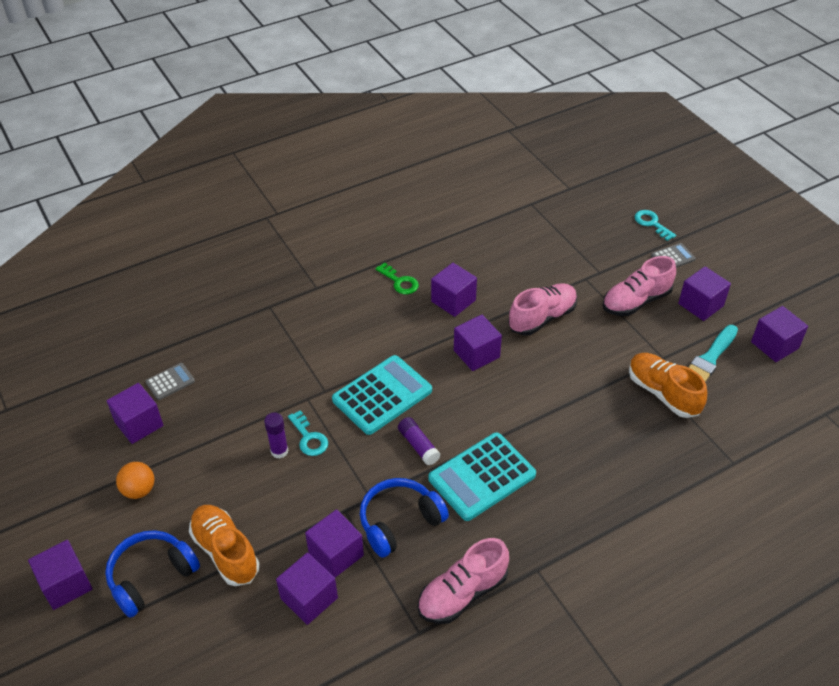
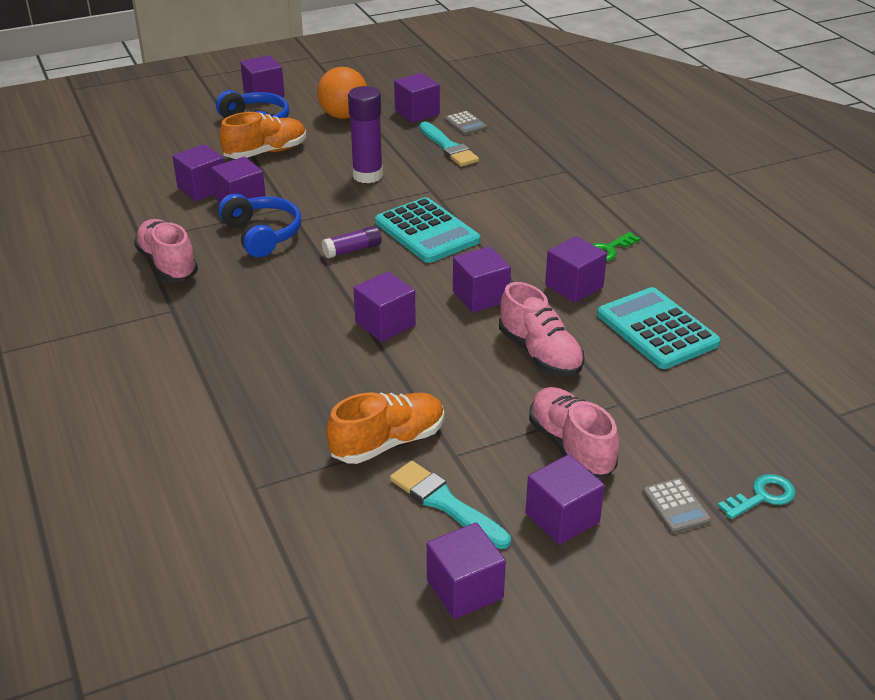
camera: 95 degrees right, 10 degrees down
(139, 490) = (343, 115): orange ball -> orange ball, size x1.58
(221, 392) = (448, 147): none -> turquoise brush
(279, 451) = (367, 175): purple glue stick -> purple glue stick, size x1.75
(309, 438) = (379, 190): turquoise key -> none
(482, 477) = (299, 286): turquoise calculator -> turquoise calculator (657, 329)
(525, 410) = (385, 324): none -> purple cube

